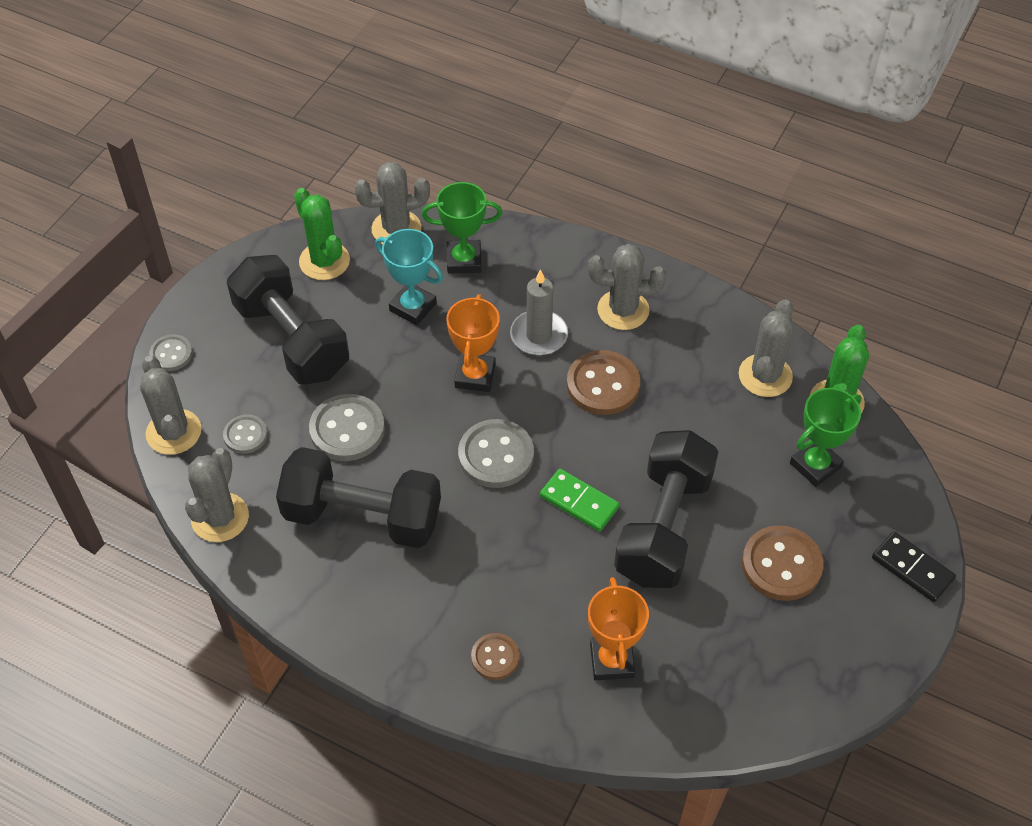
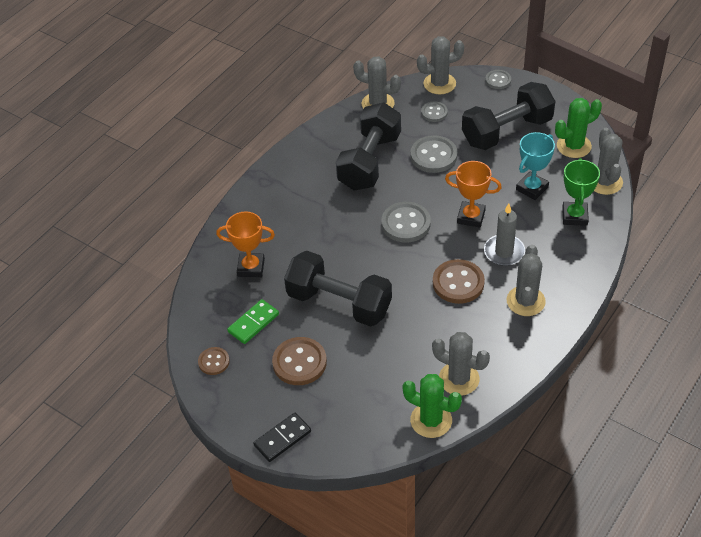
camera: 100 degrees right, 5 degrees down
(495, 657) = (265, 215): brown button -> brown button (214, 362)
(579, 502) = (364, 262): green domino -> green domino (253, 323)
(815, 465) = (376, 396): green trophy -> none

